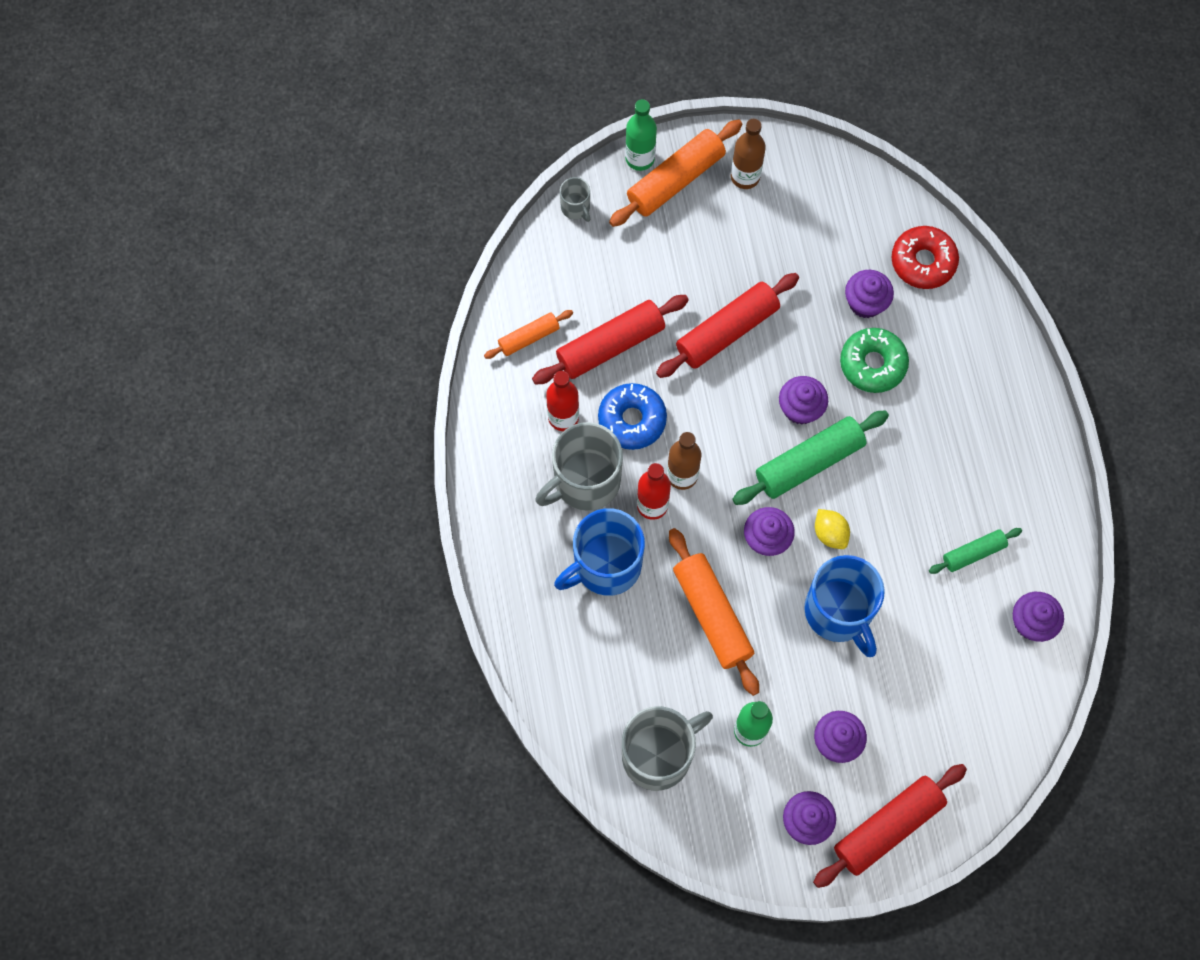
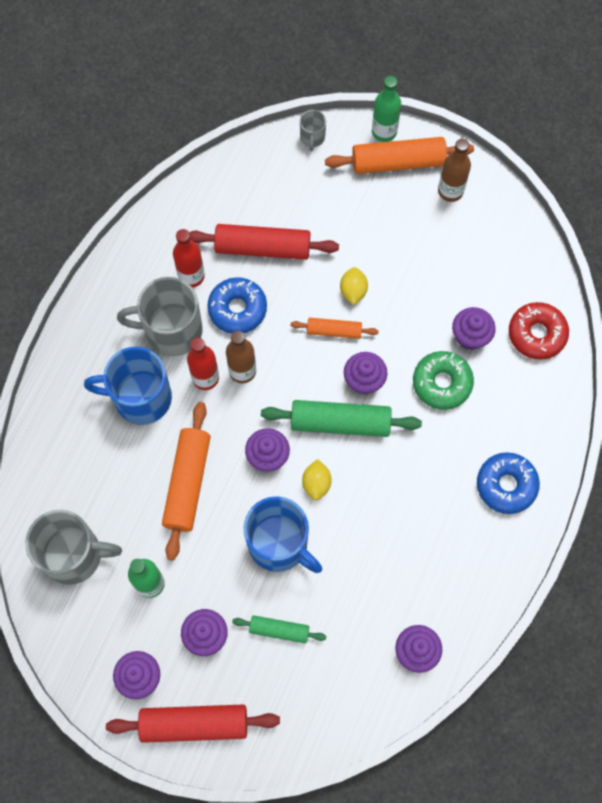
camera: 35 degrees right, 0 degrees up
(529, 337) = (210, 206): orange rolling pin -> orange rolling pin (334, 331)
(727, 331) = (353, 291): red rolling pin -> yellow lemon
(839, 612) = (279, 544): blue mug -> blue mug turned 60 degrees counterclockwise
(973, 553) = (411, 570): green rolling pin -> green rolling pin (279, 630)
(998, 419) = (506, 485): none -> blue donut

